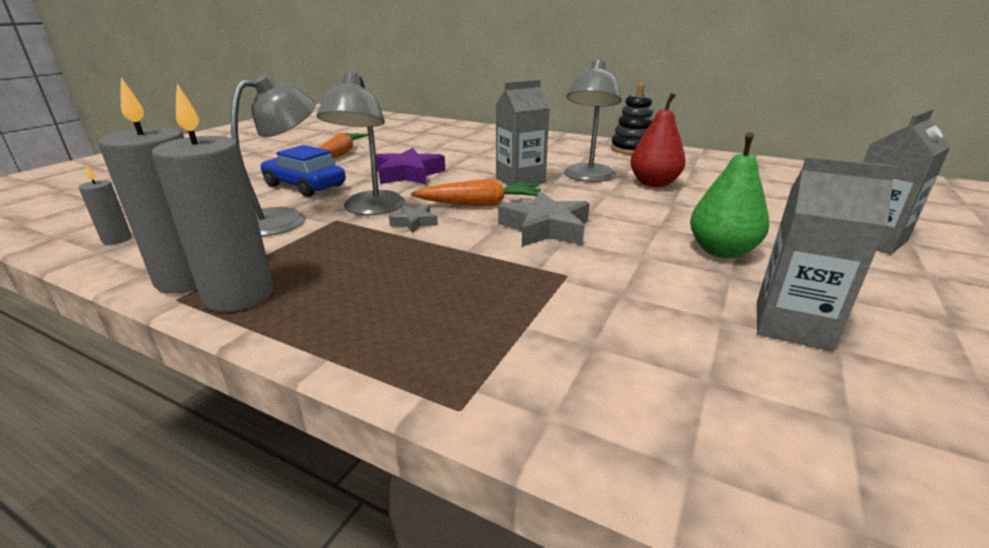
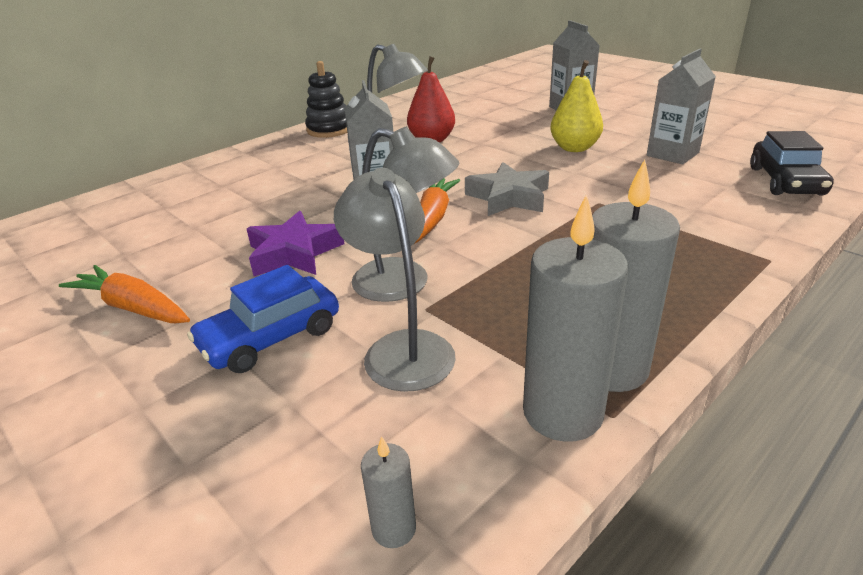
camera: 70 degrees left, 5 degrees up
(414, 222) = (462, 258): grey star -> none
(721, 251) = (574, 148): green pear -> yellow pear
(803, 458) = (785, 181): none -> black car

